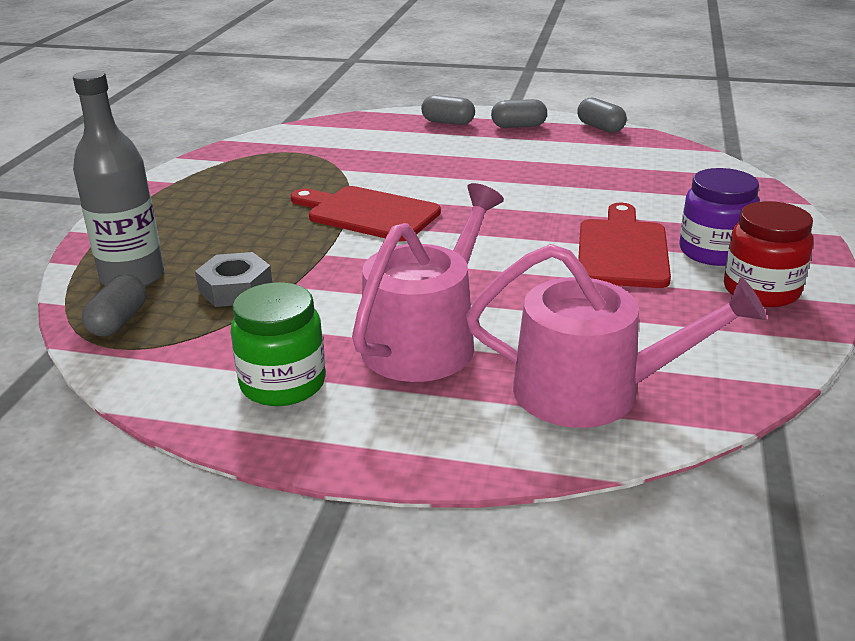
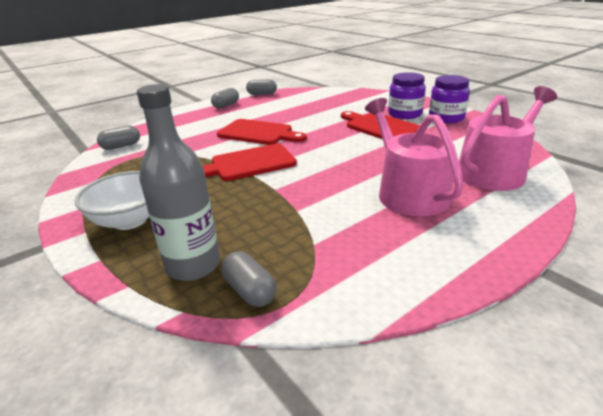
camera: 50 degrees left, 0 degrees up
(175, 213) = (130, 220): none -> white bowl
(235, 289) = (273, 229): grey nut -> none
(283, 383) = (410, 248): green jar -> none
(448, 122) = (188, 116): grey capsule -> grey capsule (121, 146)
(463, 182) = (258, 133): none -> red cutting board
(761, 291) = (446, 118): red jar -> purple jar

